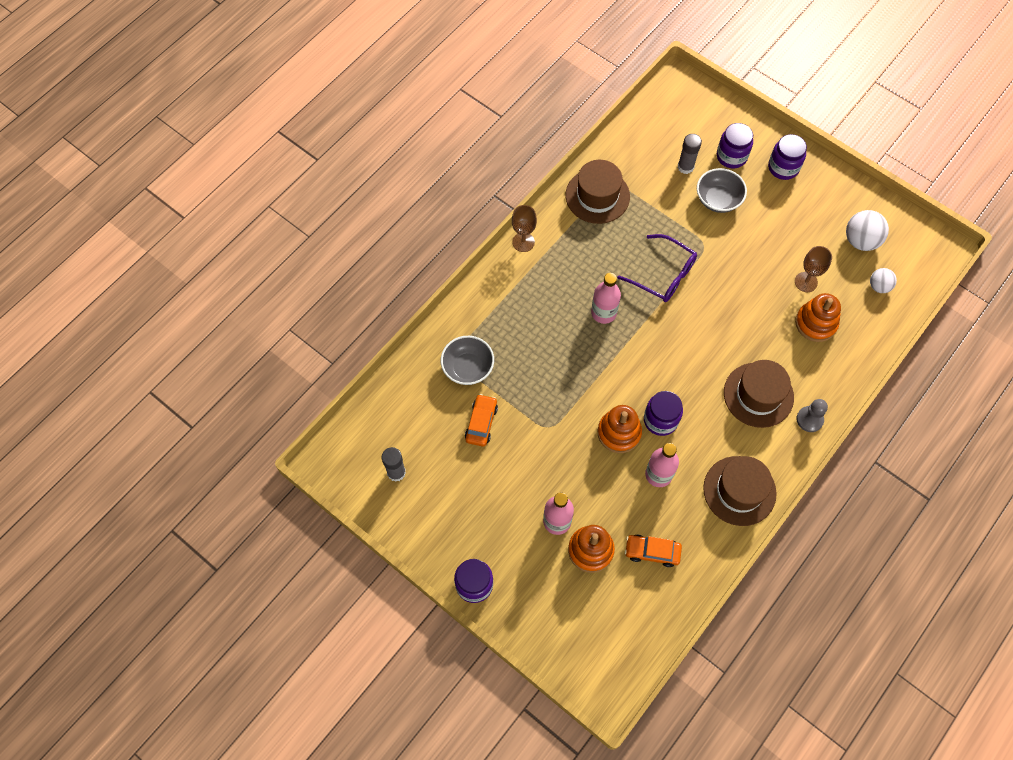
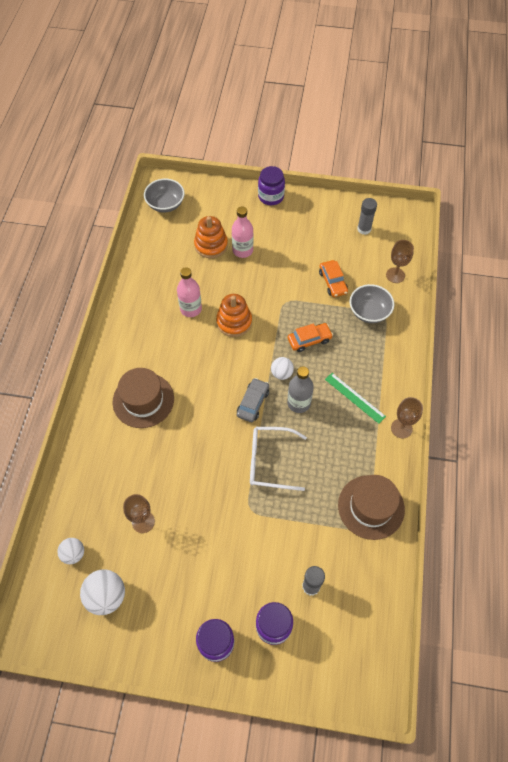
camera: 150 degrees right, 5 degrees down
(407, 395) = (395, 275): none -> brown goblet
(546, 290) = (354, 397): none -> green ruler
(602, 350) = (281, 373): none -> white ball
(603, 313) = (299, 403): pink bottle -> grey bottle
(648, 335) = (253, 403): none -> grey car
(652, 552) = (170, 262): orange car -> orange car (309, 340)
(660, 420) = (209, 345): purple jar -> none
(663, 275) = (270, 461): purple glasses -> white glasses
(718, 200) = (261, 565): grey bowl -> grey bowl (165, 204)
(739, 490) = (128, 326): brown hat -> none
(809, 419) = (95, 401): grey pawn -> none
(816, 323) = (119, 486): orange stacking toy -> none

